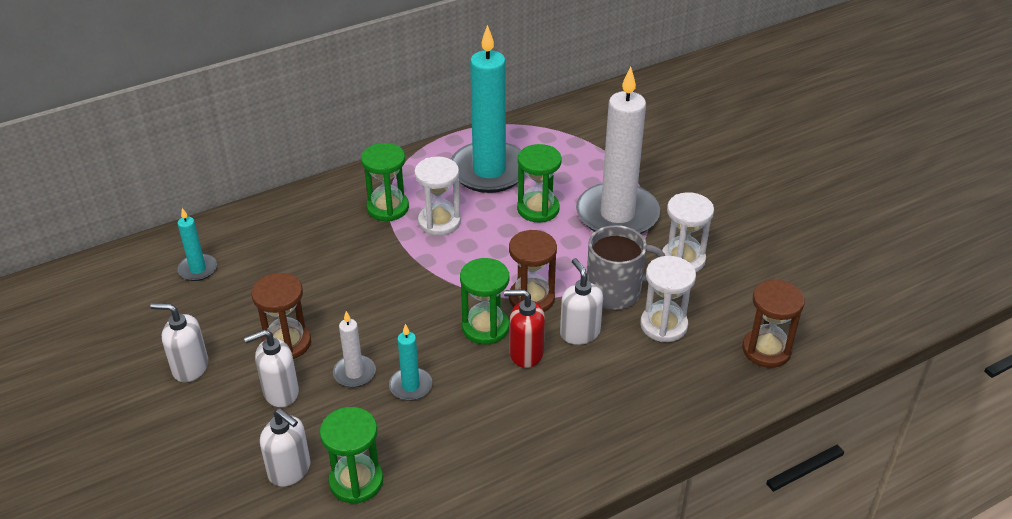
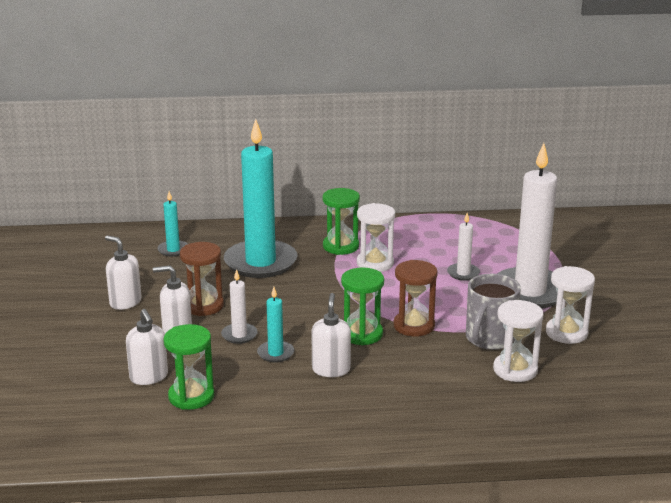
camera: 25 degrees right, 15 degrees down
(489, 171) = (440, 242): turquoise candle -> turquoise candle (260, 262)
(526, 353) = (382, 357): red soap dispenser -> none
(538, 209) = (463, 273): green hourglass -> white candle
(579, 333) = (437, 356): white soap dispenser -> white soap dispenser (331, 369)
(615, 292) = (489, 339): grey mug -> grey mug turned 105 degrees clockwise
(766, 350) = (597, 409): brown hourglass -> none

